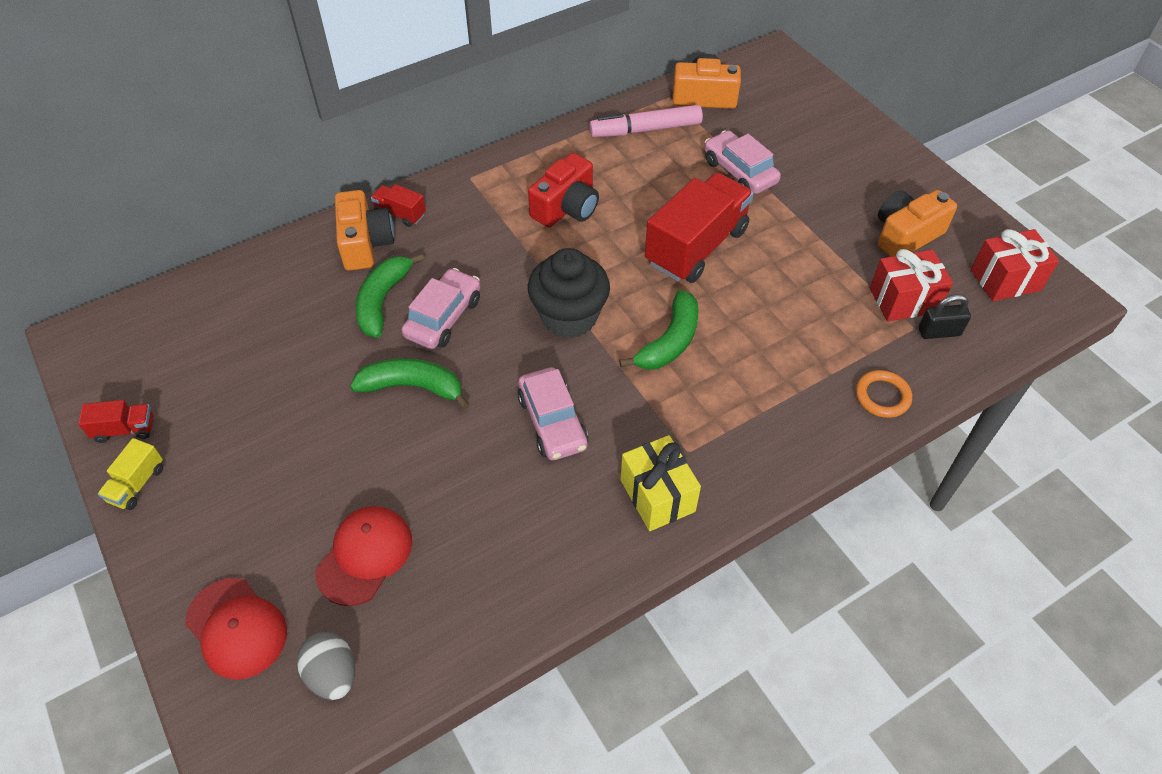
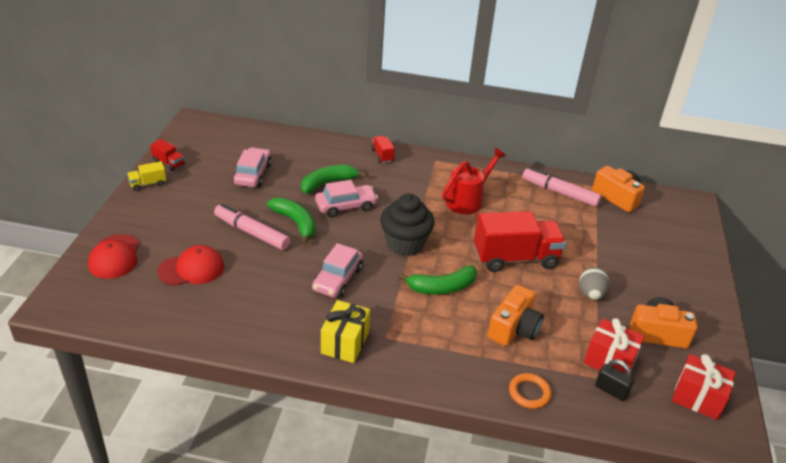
camera: 40 degrees right, 15 degrees down
(333, 674) = (124, 299): grey egg -> grey egg (590, 294)
(365, 243) = (350, 157): orange camera -> orange camera (514, 328)
(375, 443) = (251, 232): none -> pink marker
(566, 208) = (467, 200): red camera -> red watering can
(739, 172) = (590, 242): pink car -> pink car (253, 174)

